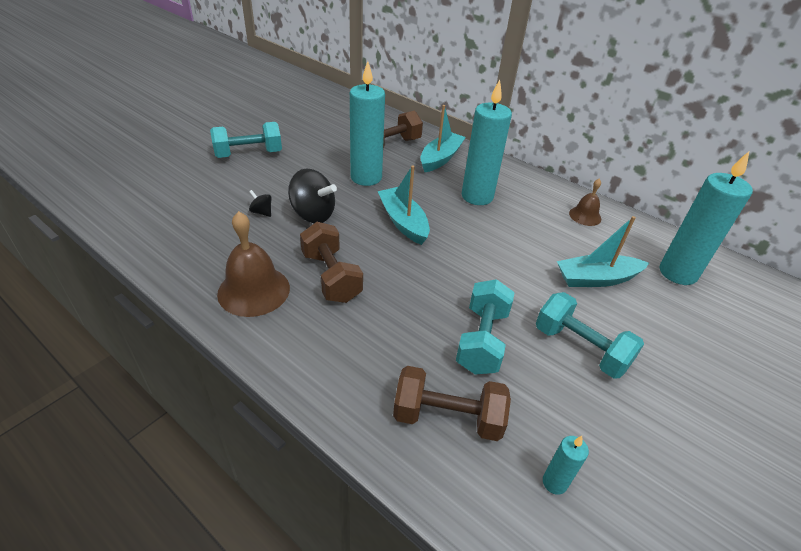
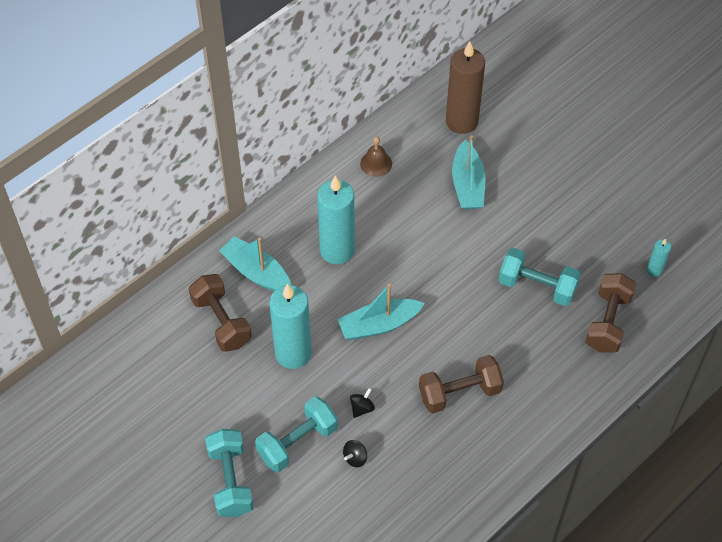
camera: 80 degrees left, 15 degrees up
(254, 290) = (476, 456): brown bell -> none
(313, 214) = (362, 408): black spinning top -> black spinning top, size x0.48
(580, 348) = (545, 221): turquoise dumbbell -> turquoise dumbbell (297, 442)
(678, 273) = (461, 121): turquoise candle -> brown candle

